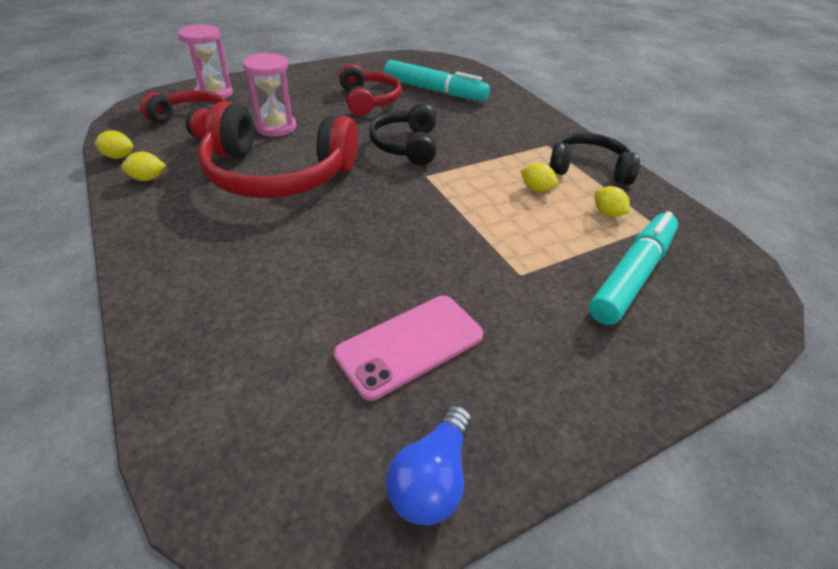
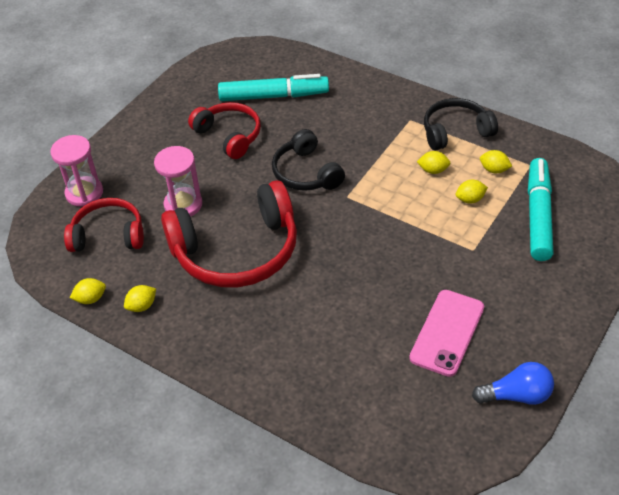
camera: 25 degrees left, 5 degrees up
(432, 478) = (516, 395): blue light bulb -> blue light bulb turned 90 degrees counterclockwise
(557, 227) = (470, 199): none -> yellow lemon

